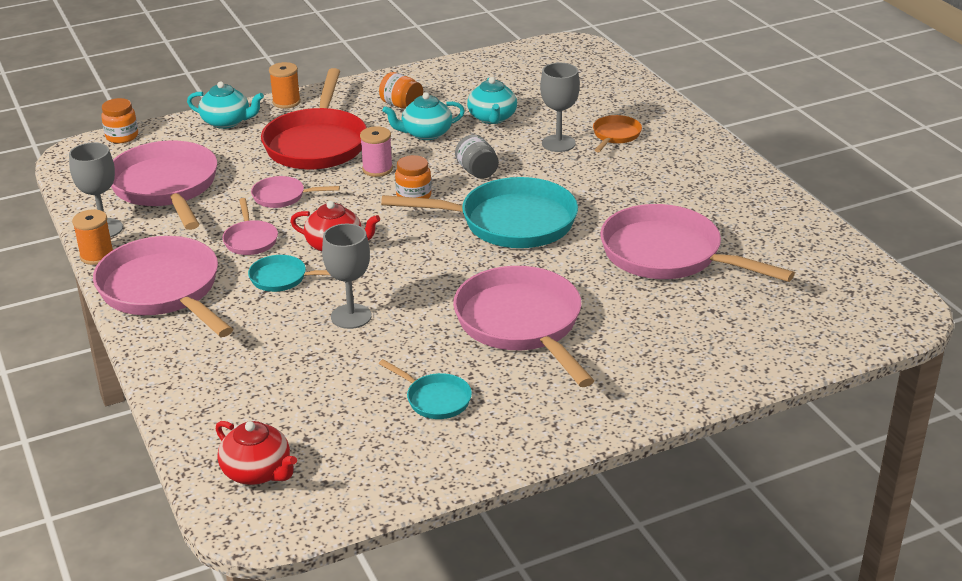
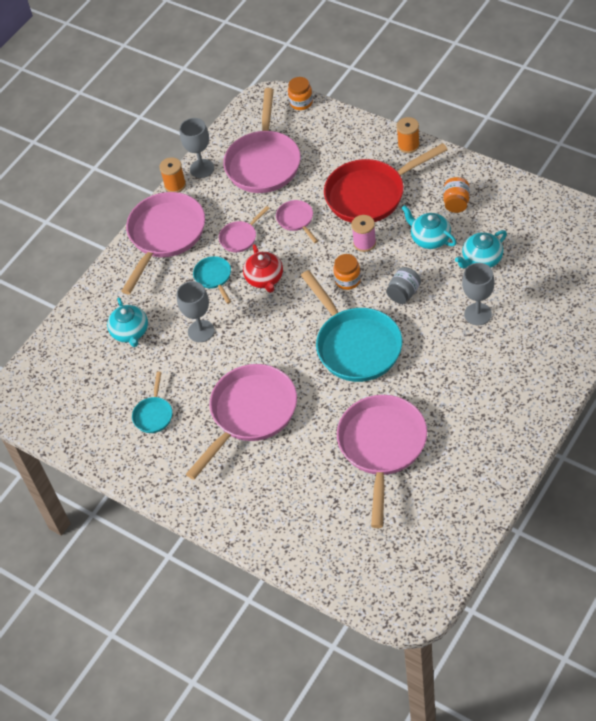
camera: 65 degrees right, 20 degrees up
(166, 187) = (263, 163): pink pan -> pink pan turned 150 degrees clockwise
(227, 122) = (359, 135): turquoise teapot -> turquoise teapot (130, 332)
(257, 472) = (49, 378): red teapot -> none
(615, 135) = (516, 339): orange pan -> none

